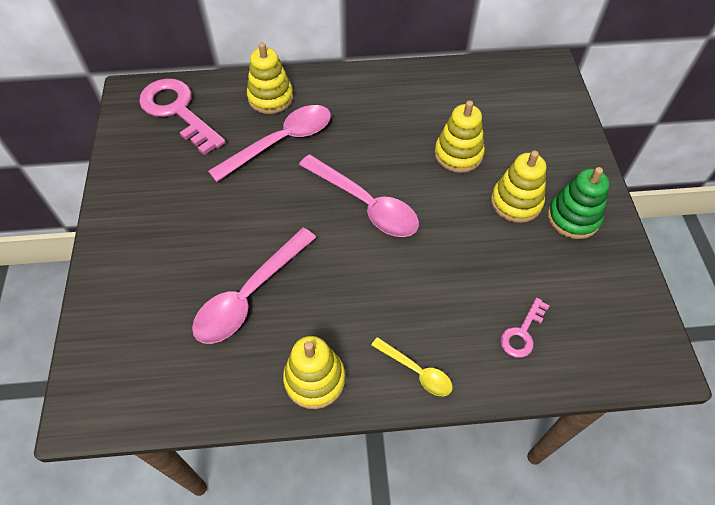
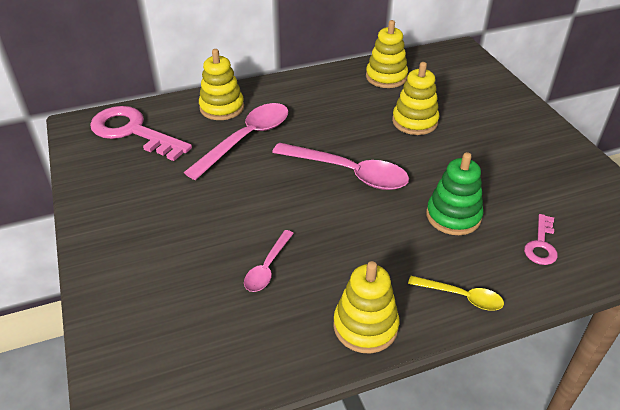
camera: 15 degrees left, 15 degrees down
(250, 295) = (267, 267): pink spoon -> pink spoon, size x0.53
(516, 202) = (483, 147): yellow stacking toy -> yellow stacking toy (386, 77)
(573, 218) = (537, 150): green stacking toy -> green stacking toy (453, 216)

